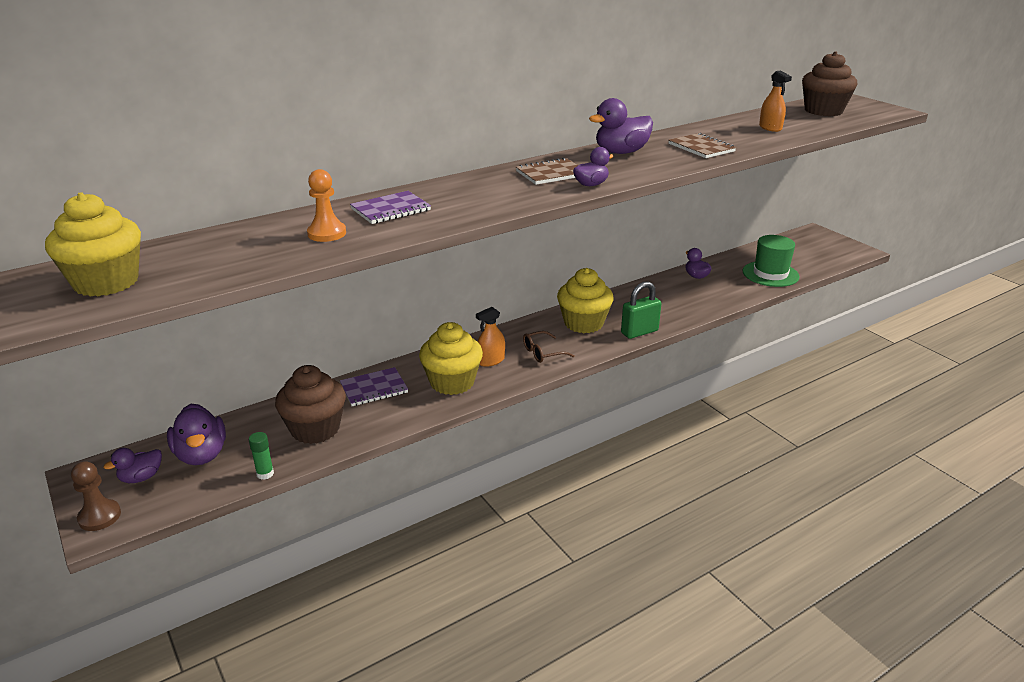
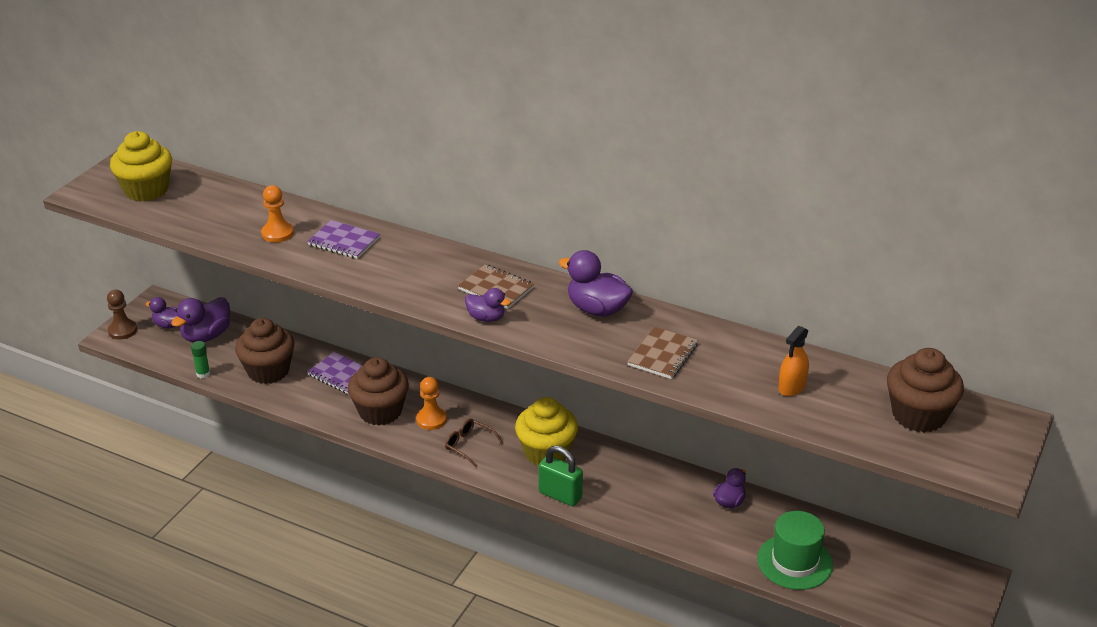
camera: 60 degrees right, 5 degrees up
(452, 382) = (380, 411): yellow cupcake -> brown cupcake
(491, 360) = (431, 420): orange spray bottle -> orange pawn

